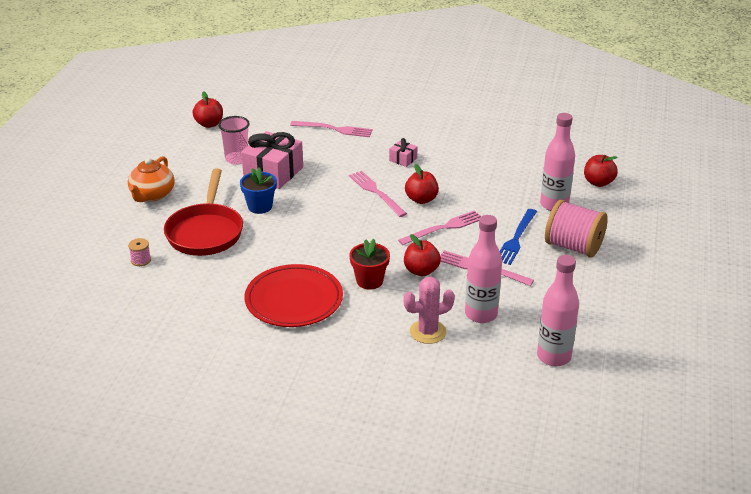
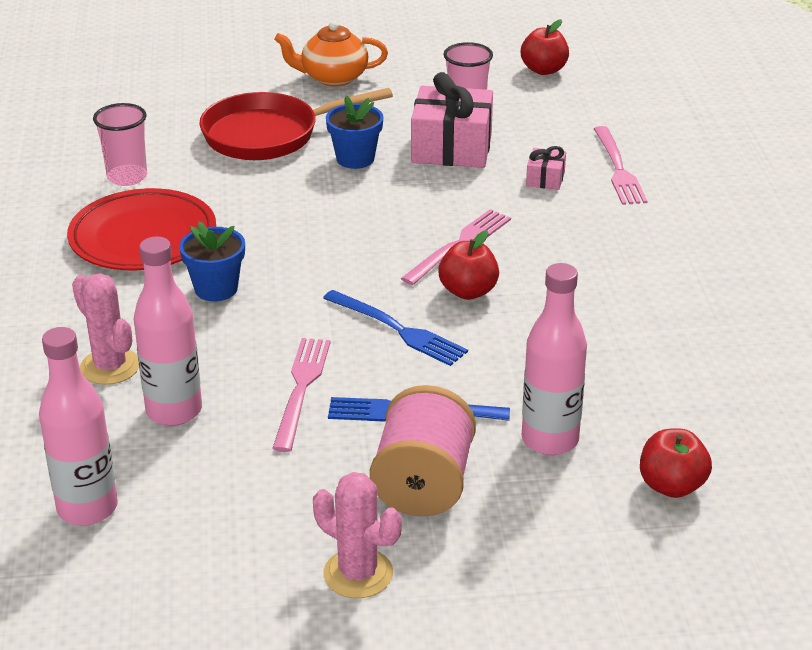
camera: 70 degrees right, 0 degrees up
(141, 260) = (181, 109): pink spool -> none
(215, 296) = (127, 177): none -> pink cup
(369, 281) = (216, 289): red flower pot -> blue flower pot
(403, 159) = (578, 250): pink gift -> pink gift (545, 179)
(421, 271) = (265, 330): red apple -> none
(444, 228) = (398, 330): pink fork -> blue fork
(631, 278) = (358, 573): none -> pink cactus

